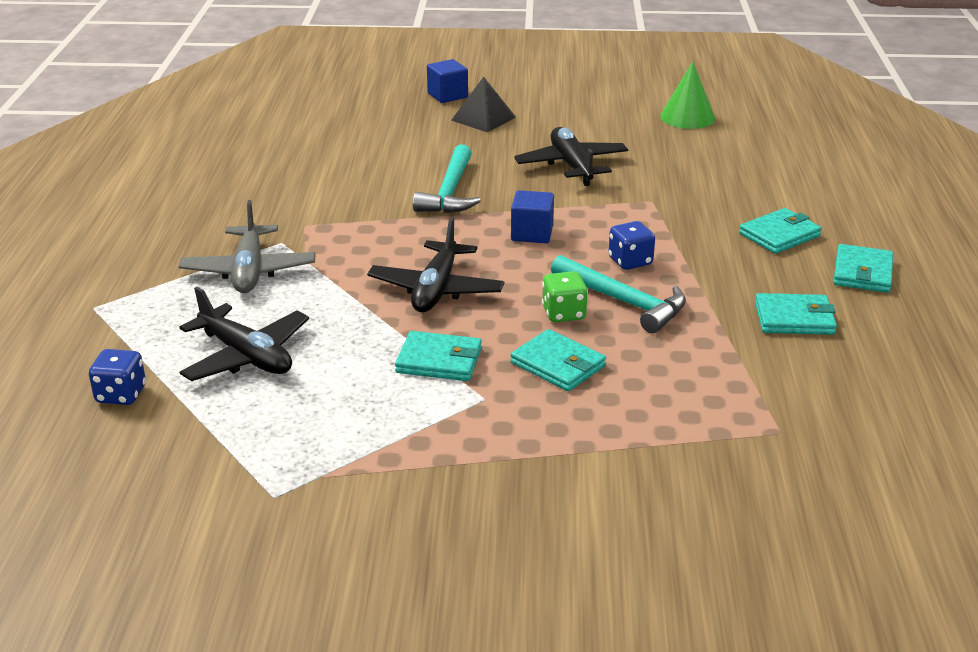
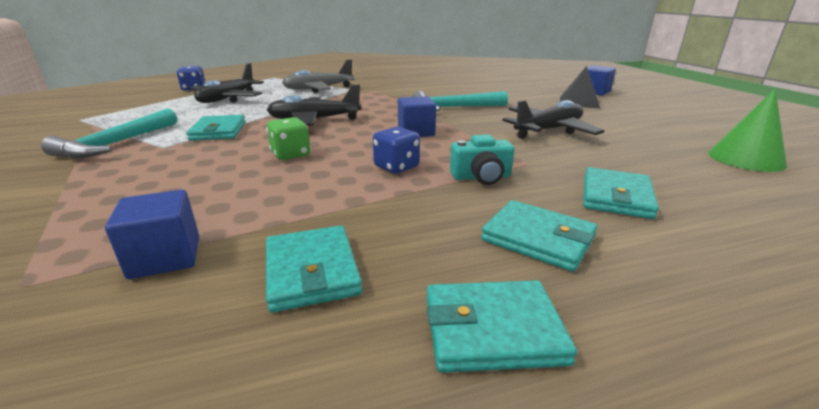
camera: 70 degrees right, 5 degrees down
(558, 364) = (208, 162): turquoise wallet -> turquoise wallet (616, 197)
(624, 302) = (318, 173): turquoise hammer -> turquoise hammer (116, 144)
(672, 228) = (481, 177): none -> turquoise camera
(759, 375) = (165, 257): none -> blue cube

